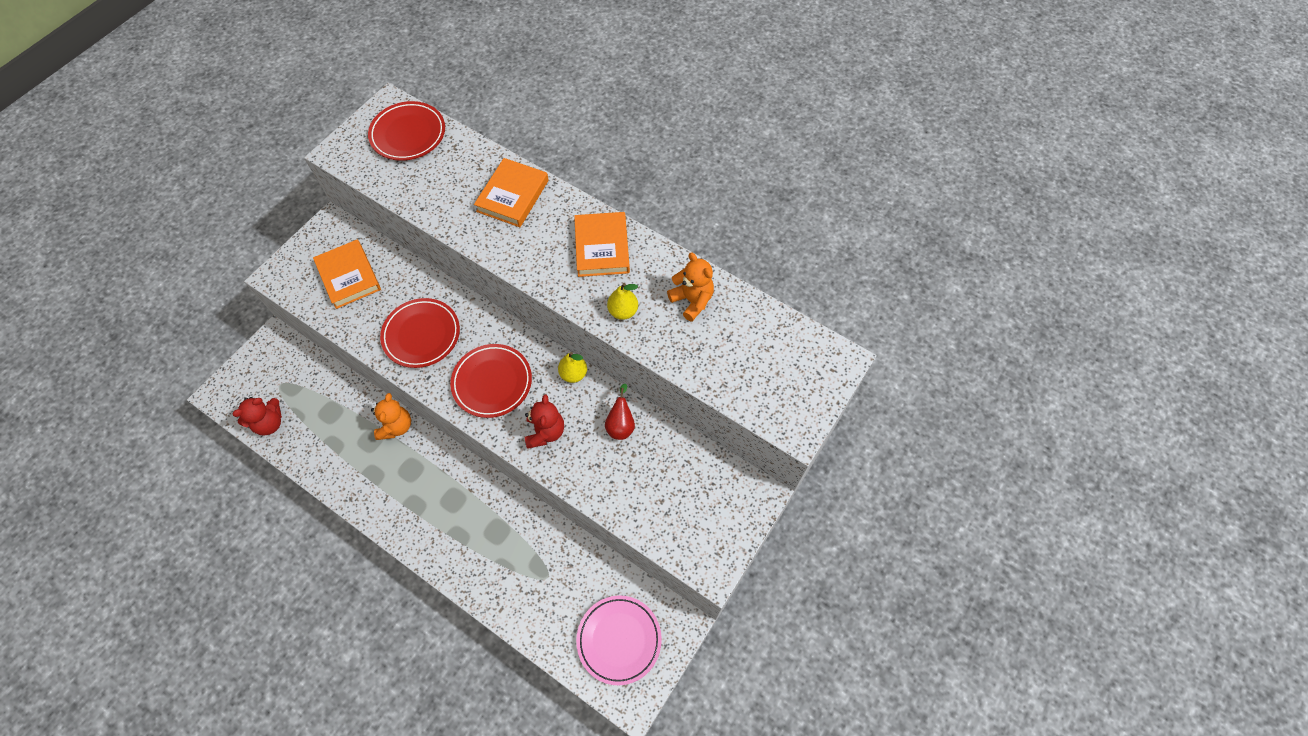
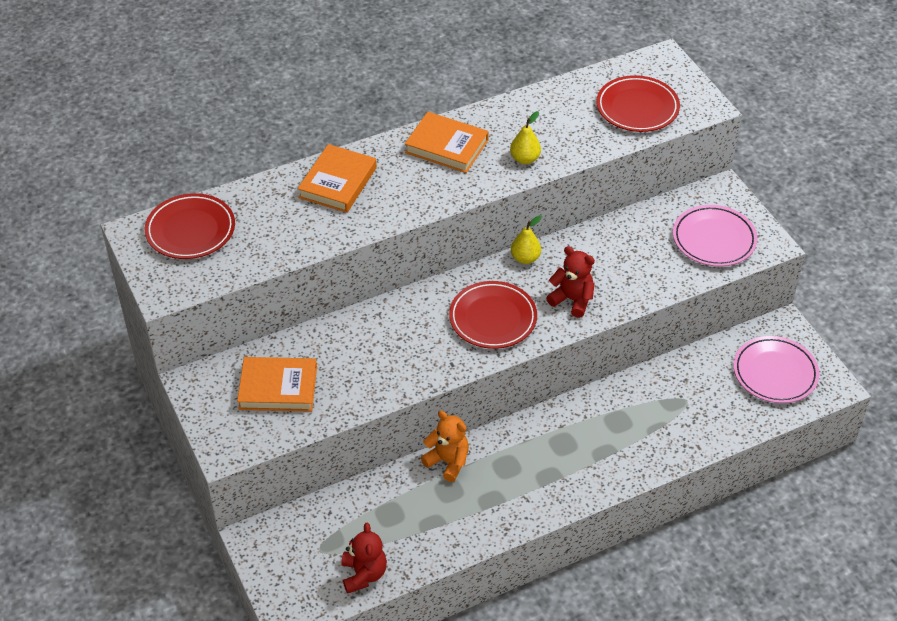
camera: 60 degrees left, 15 degrees down
(421, 335) = (398, 353): red plate -> red plate (637, 108)
(513, 196) = (338, 182): orange book -> orange book turned 60 degrees clockwise
(621, 425) = (600, 247): red pear -> none
(688, 516) = (714, 239): none -> pink plate
(692, 300) = (546, 114): orange teddy bear -> none

